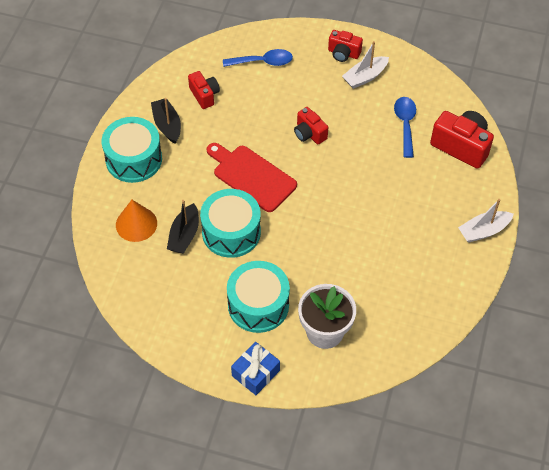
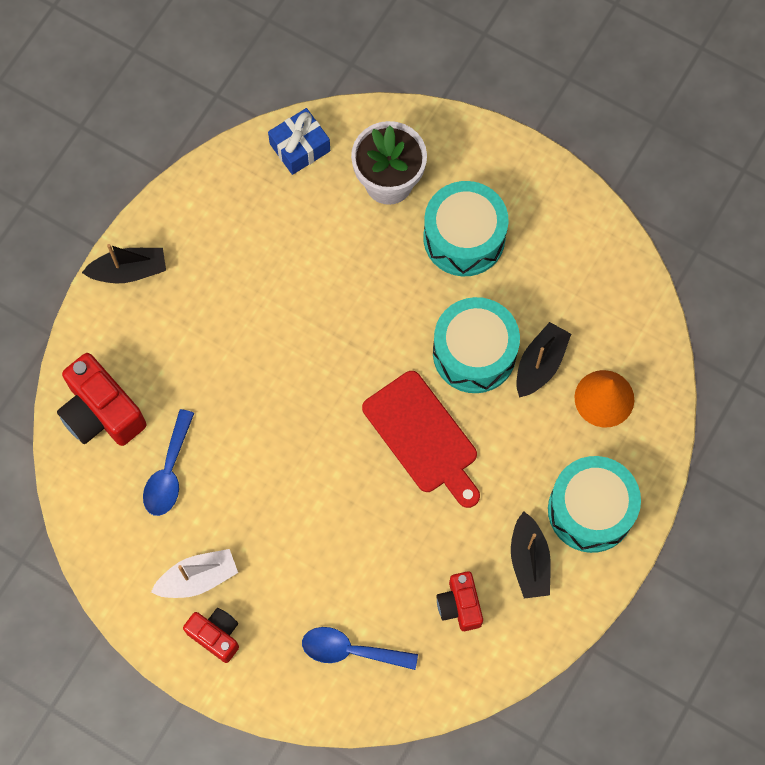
camera: 165 degrees left, 15 degrees up
(255, 373) = (490, 150): blue gift -> blue gift (300, 147)
(309, 133) = (318, 491): red camera -> none
(483, 231) = (129, 271): white boat -> black boat

